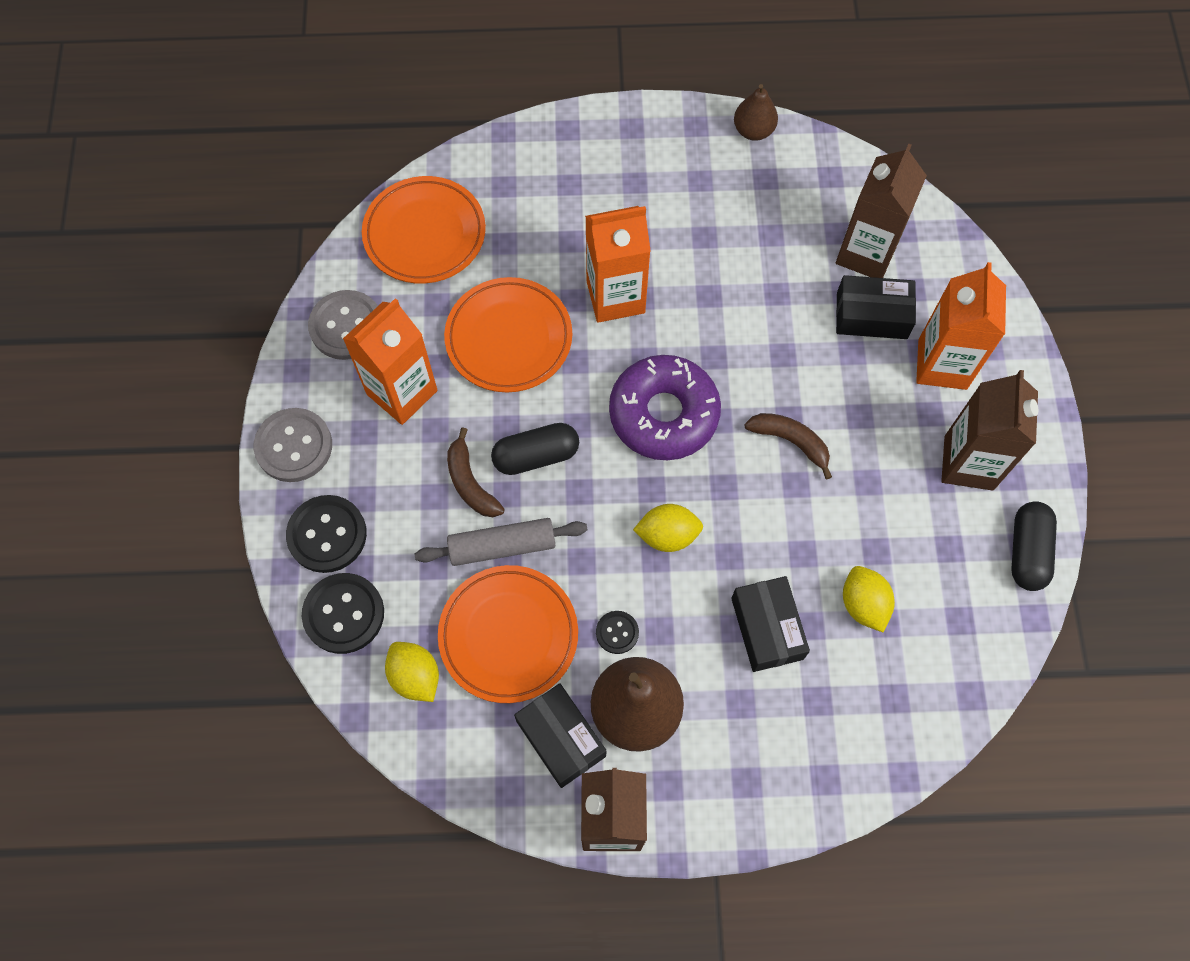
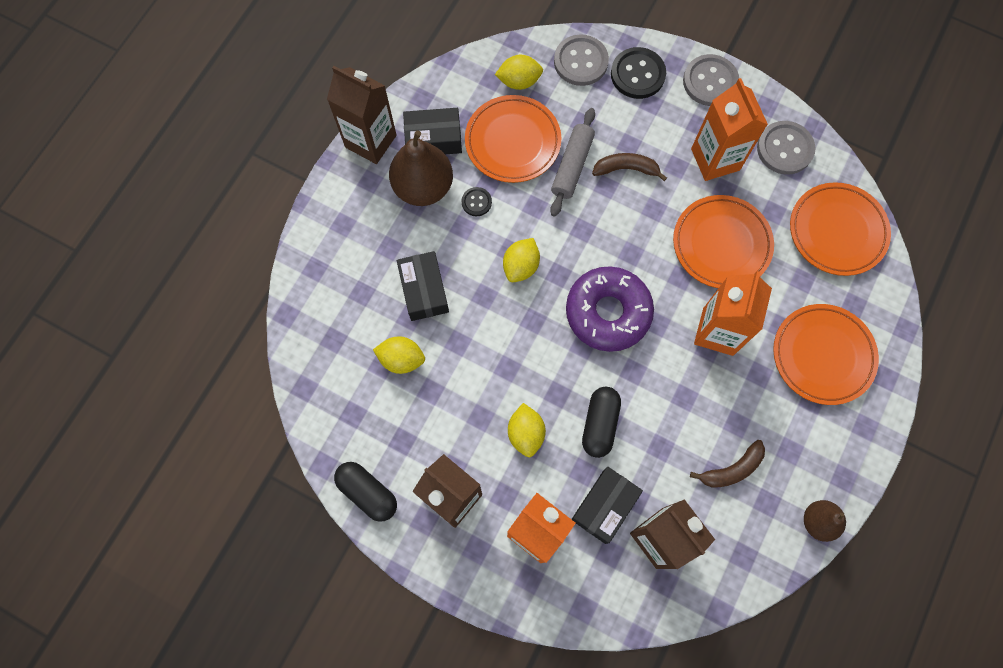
camera: 120 degrees right, 5 degrees up
(344, 614) = (580, 61): black button -> grey button
(536, 456) = (623, 216): black capsule -> black capsule (599, 424)
(579, 192) = (822, 355): none -> orange plate
(767, 628) = (424, 290): black box -> black box turned 60 degrees clockwise
(791, 441) = (539, 384): brown banana -> brown banana (731, 469)
(852, 427) = (526, 433): none -> yellow lemon

